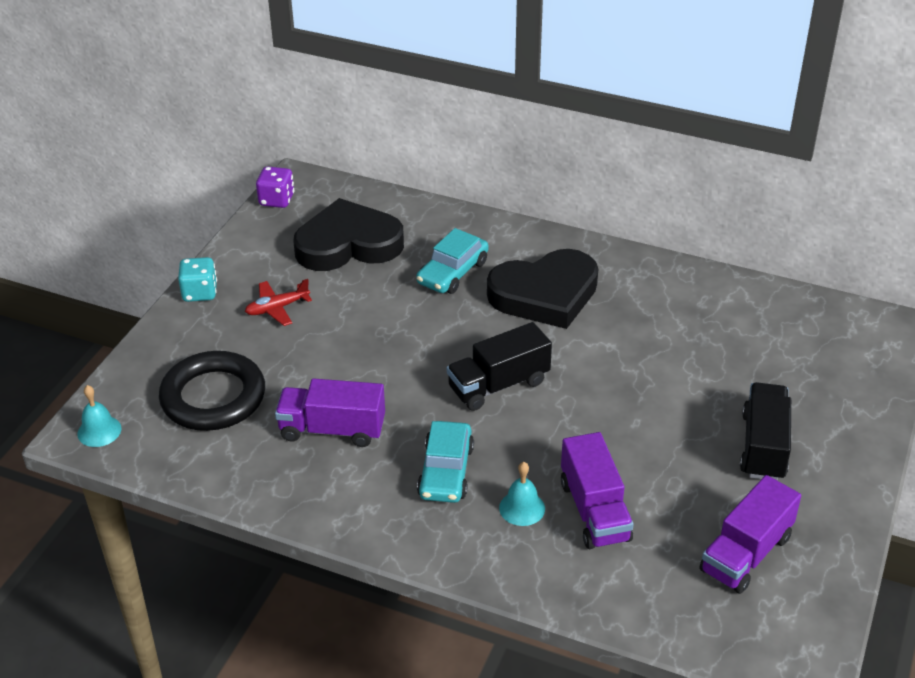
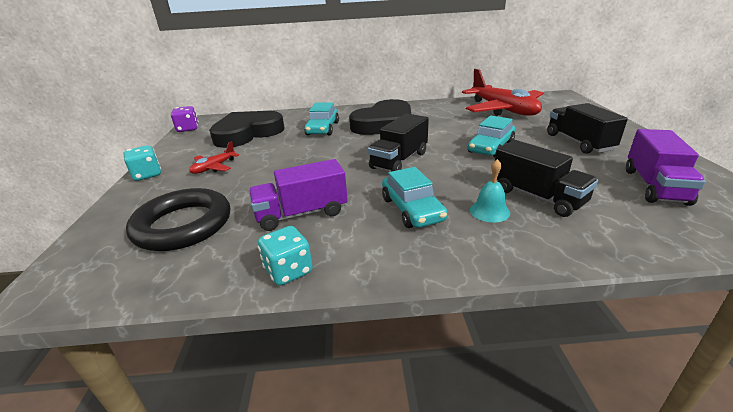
camera: 25 degrees left, 10 degrees down
(99, 431) = (64, 283): turquoise bell -> none
(282, 497) = (288, 271): none -> turquoise dice
(594, 511) = (537, 197): purple truck -> black truck
(636, 407) = (490, 147): none -> turquoise car
(751, 328) = (503, 110): none -> red plane

